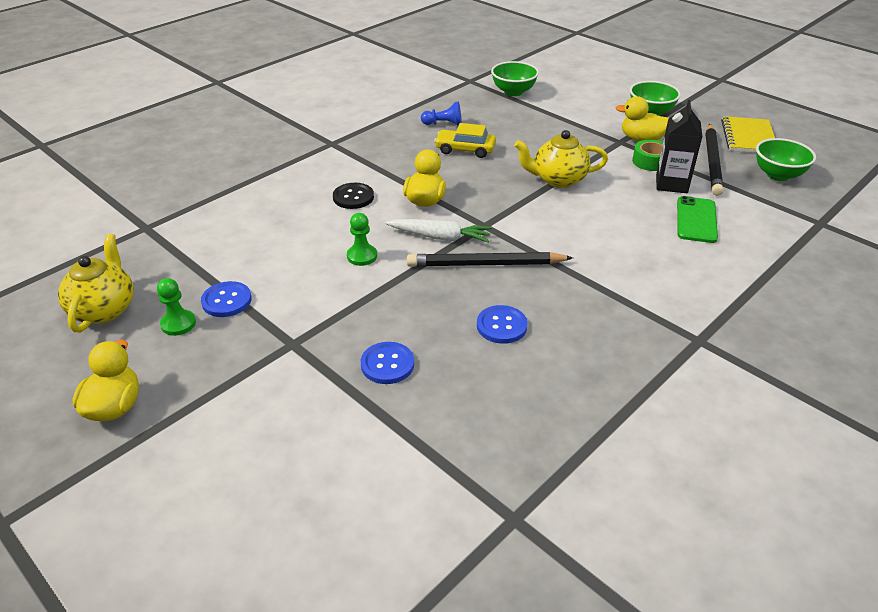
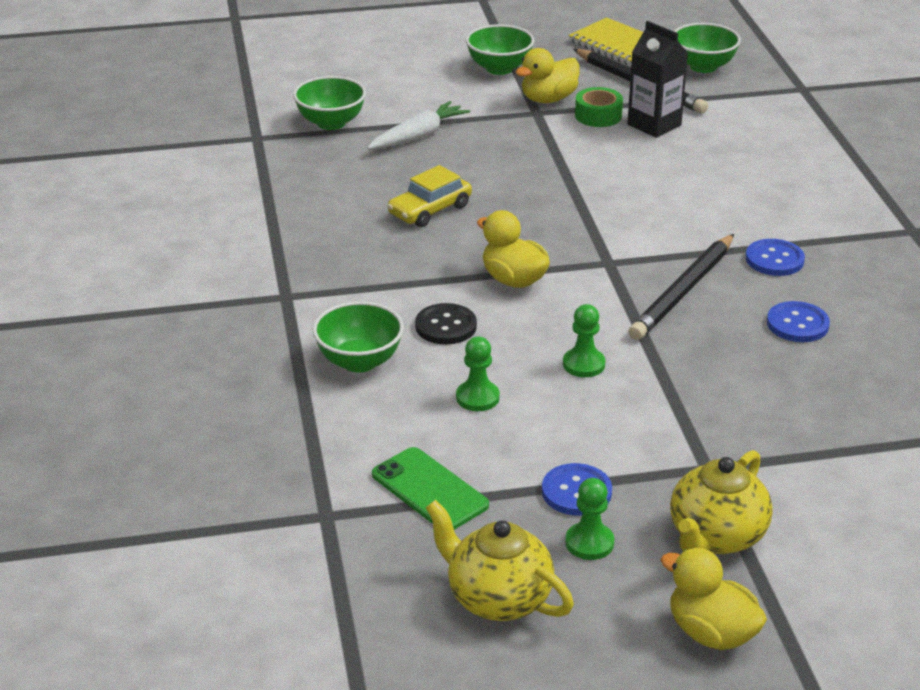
camera: 55 degrees left, 5 degrees down
(292, 185) = (359, 361): none -> green bowl
(292, 233) = (477, 397): none -> green pawn
(387, 364) = (798, 416): blue button -> blue button (774, 259)
(440, 237) = (601, 299): white carrot -> white carrot (418, 136)
(443, 124) = (347, 199): blue pawn -> none
(558, 179) = (569, 181): yellow teapot -> yellow teapot (716, 537)
(696, 220) = (732, 143): green phone -> green phone (430, 490)

